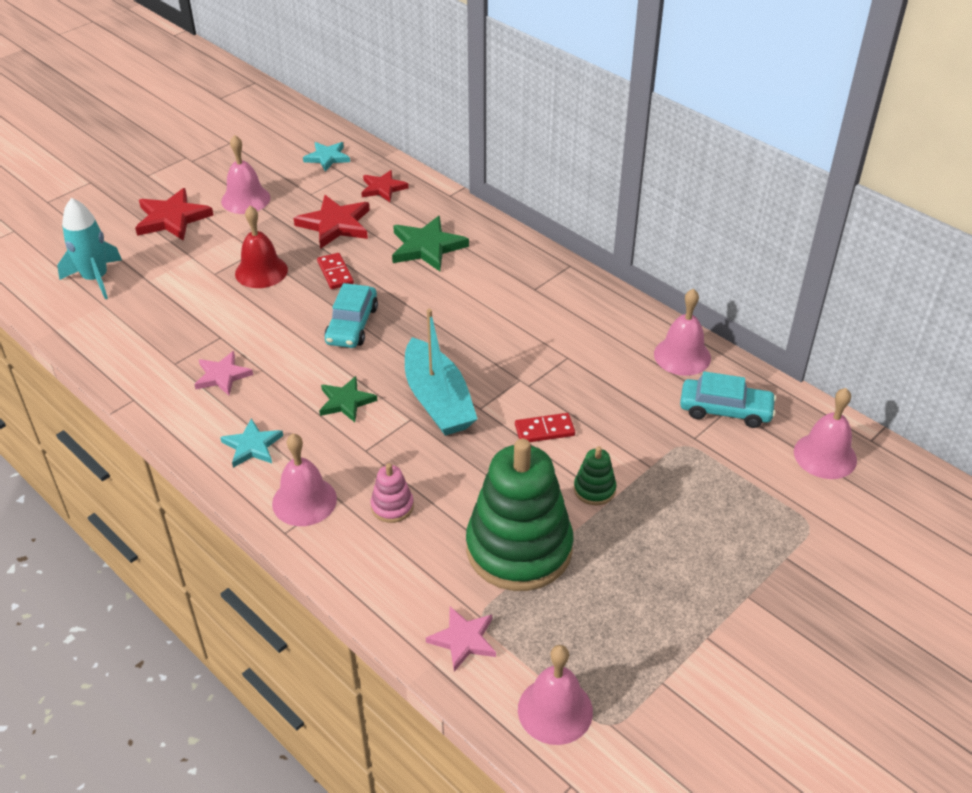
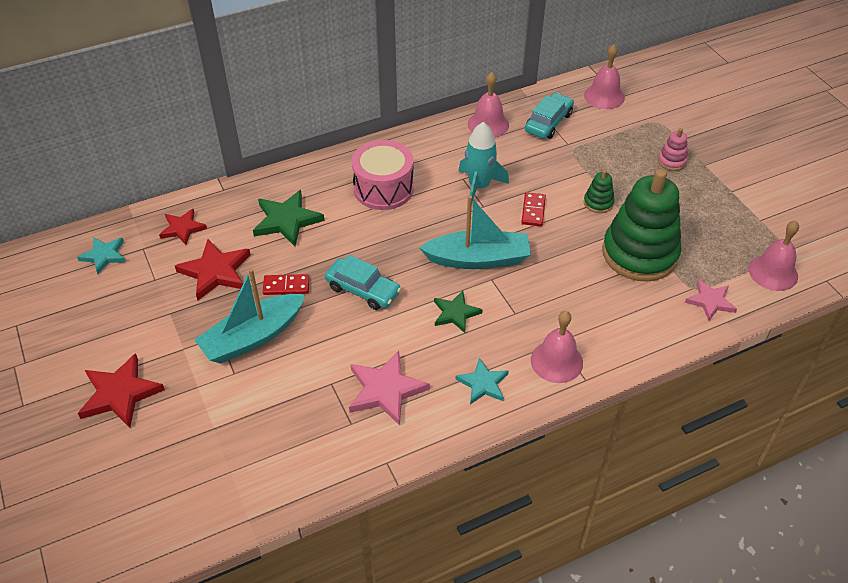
camera: 70 degrees left, 5 degrees up
(96, 279) = (183, 473): turquoise rocket -> turquoise rocket (479, 186)
(222, 376) = (385, 390): pink star -> pink star, size x1.55
(245, 199) = (129, 329): pink bell -> none
(261, 271) = (252, 337): red bell -> turquoise boat
(392, 506) = (579, 310): pink stacking toy -> pink stacking toy (672, 161)
(513, 300) = (383, 188): none -> pink drum

